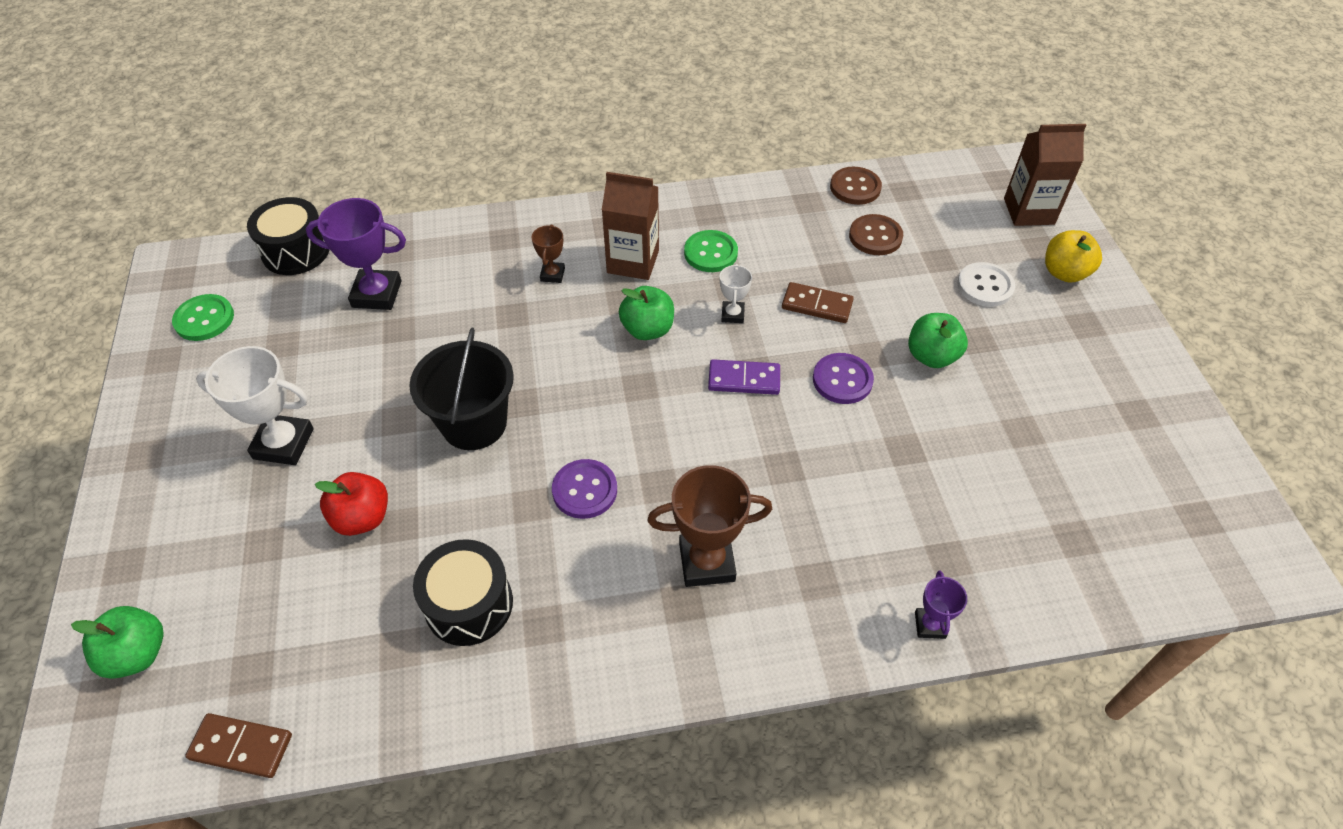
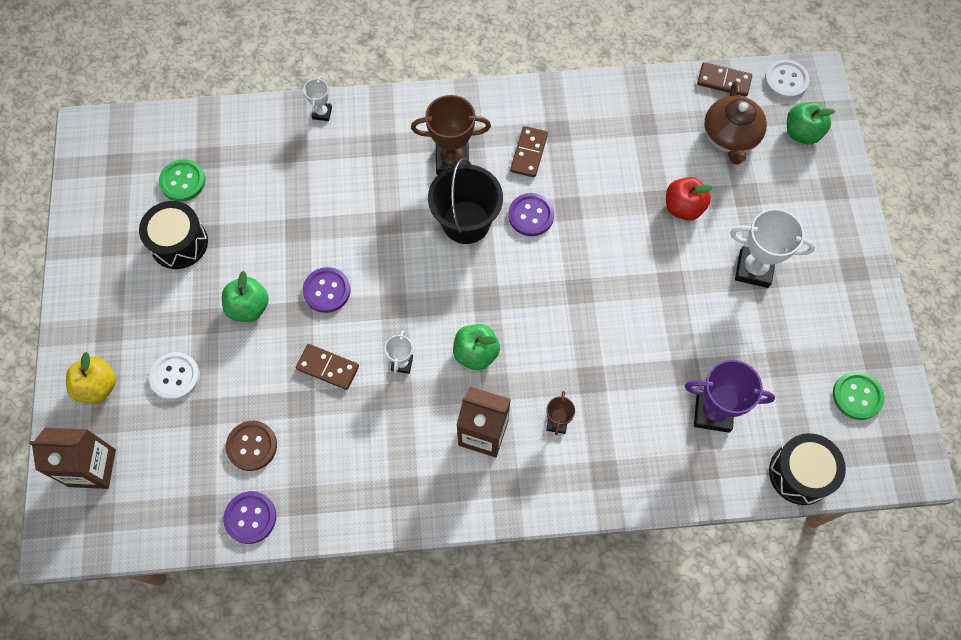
camera: 175 degrees left, 15 degrees up
(126, 758) = (786, 80): none -> white button
(260, 637) = (730, 137): none -> brown teapot
(469, 604) = (604, 146): black drum -> black drum (179, 243)
(474, 423) = (614, 275): black bucket -> black bucket (466, 222)
(589, 583) = (528, 153): none -> brown domino
(710, 253) = (410, 438): green button -> green button (182, 181)
(744, 379) = (404, 297): purple domino -> none
(855, 187) = (250, 518): brown button -> purple button
(930, 625) = (322, 113): purple trophy -> white trophy

